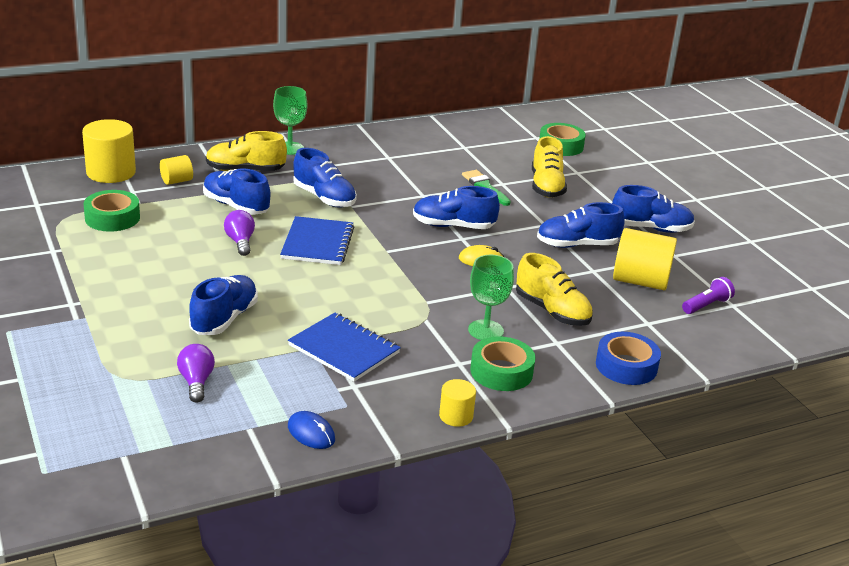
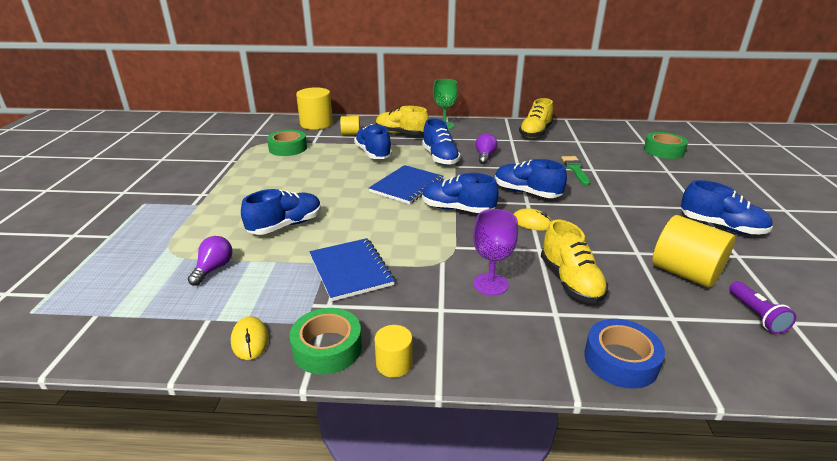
camera: 30 degrees right, 0 degrees up
(240, 242) = (353, 176): purple light bulb -> purple light bulb (485, 156)
(311, 433) = (250, 340): blue mouse -> yellow mouse
(485, 330) = (490, 284): green goblet -> purple goblet
(501, 371) = (476, 329): green tape -> green tape (327, 348)
(546, 186) = (632, 177): yellow shoe -> yellow shoe (535, 133)
(577, 245) = (633, 227): blue shoe -> blue shoe (457, 209)
(706, 305) = (756, 315): purple flashlight -> purple flashlight turned 90 degrees clockwise

